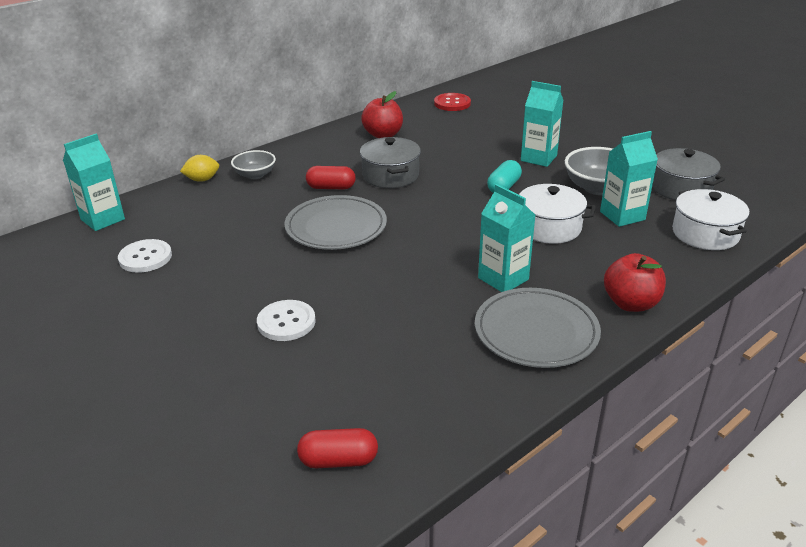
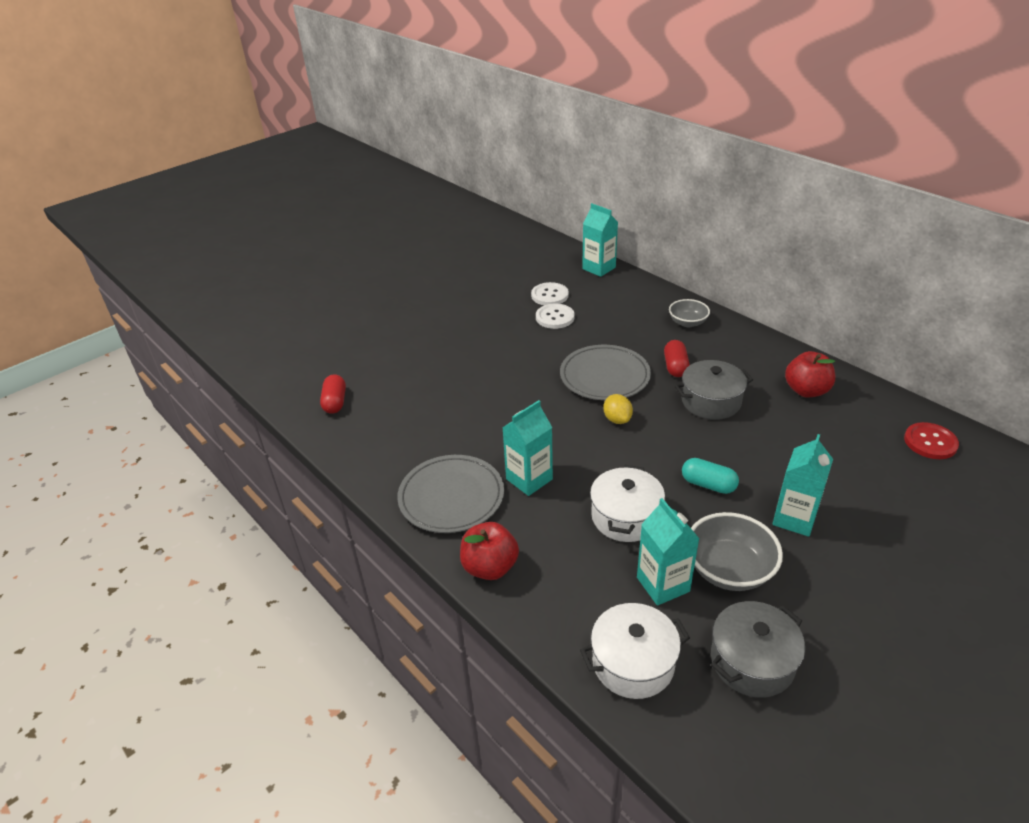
camera: 90 degrees right, 5 degrees up
(202, 180) = (671, 298): yellow lemon -> yellow lemon (617, 419)
(286, 322) = (471, 366): white button -> white button (555, 317)

